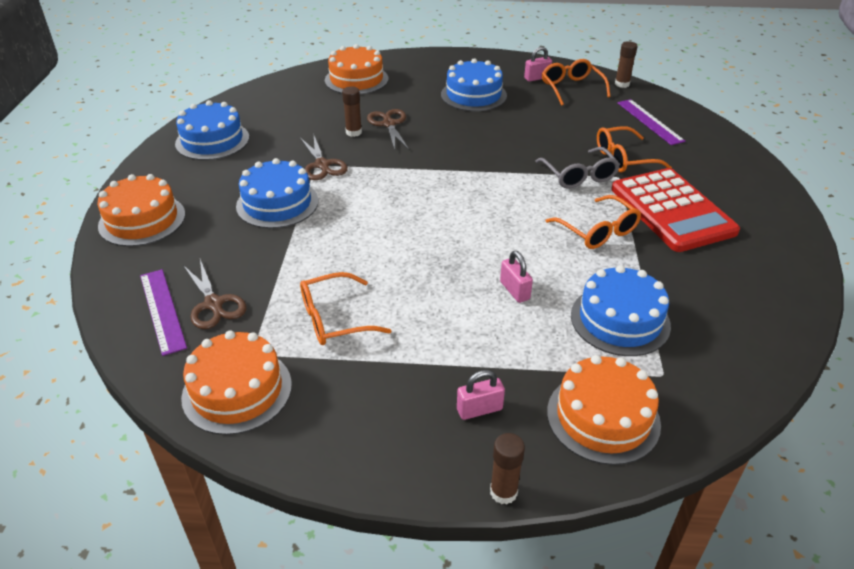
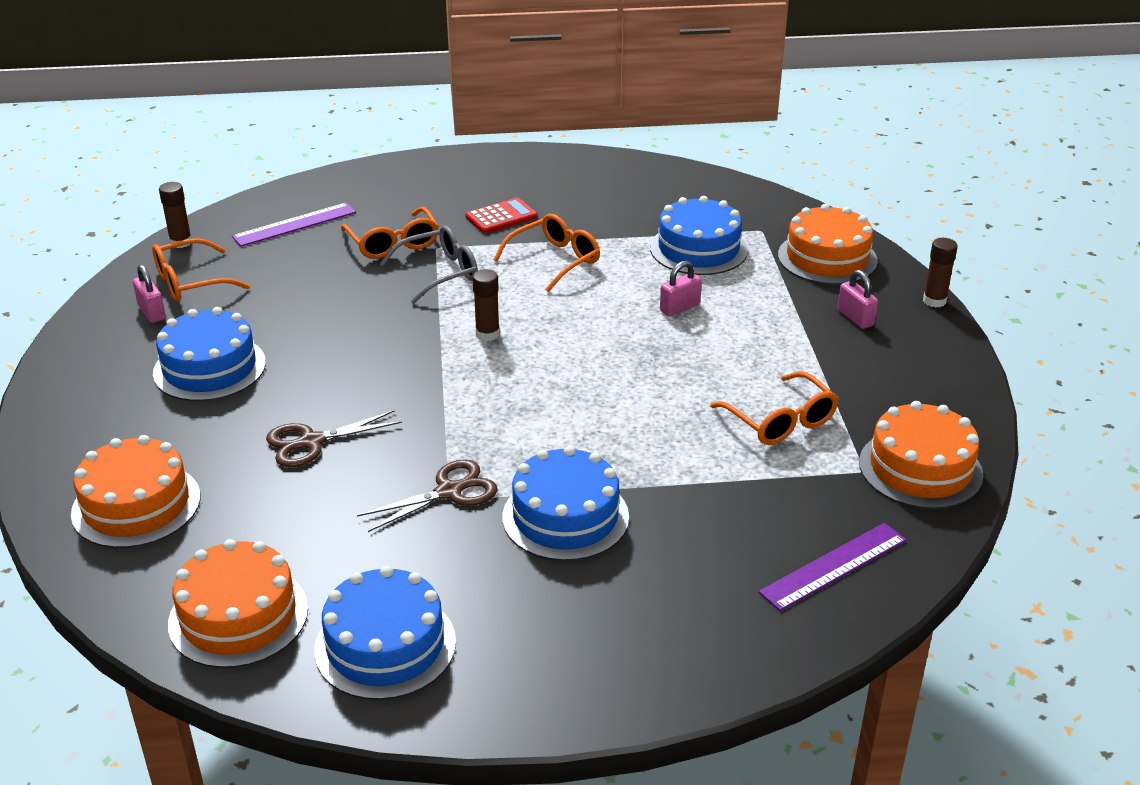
camera: 100 degrees left, 5 degrees down
(142, 220) = (651, 657): orange cake -> orange cake (238, 616)
(214, 304) = (801, 523): brown scissors -> none
(353, 132) = (341, 476): brown glue stick -> brown glue stick (487, 334)
(672, 210) = (501, 217): red calculator -> red calculator, size x0.47

